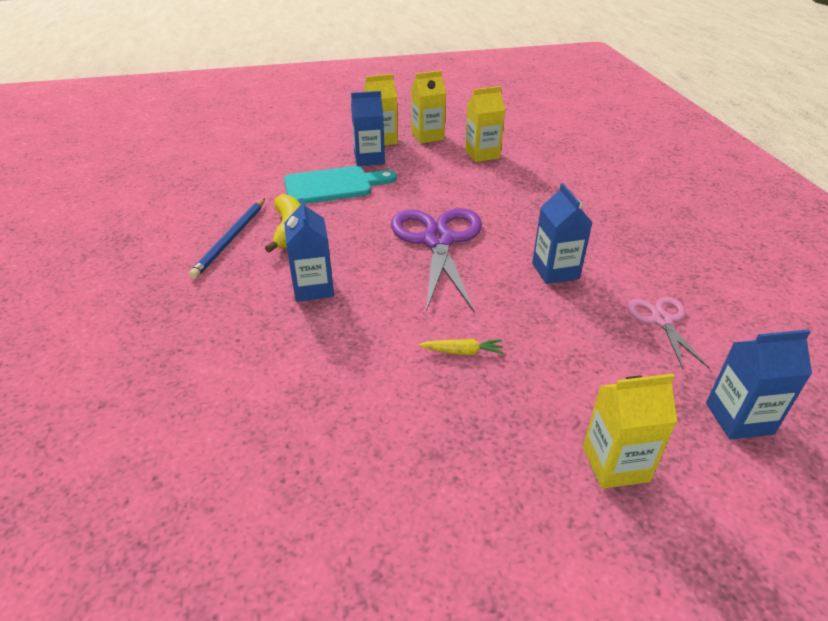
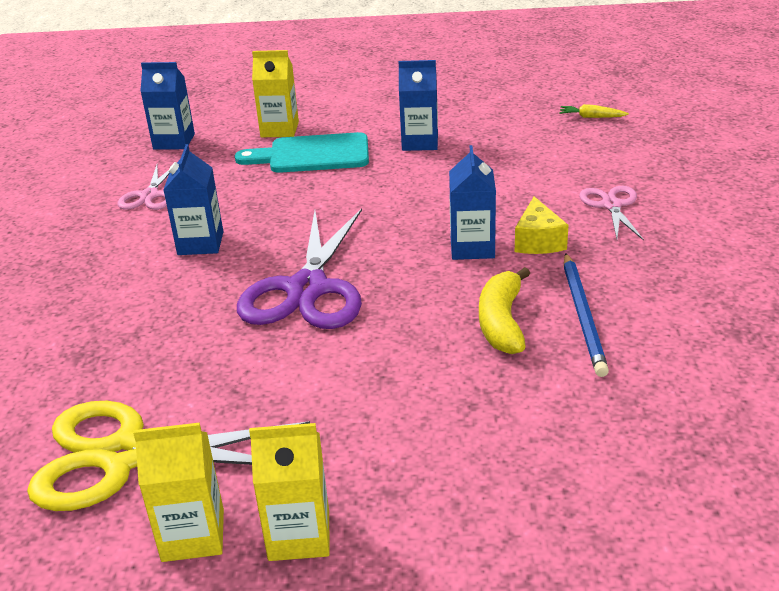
camera: 165 degrees left, 5 degrees down
(167, 351) = (611, 205): none -> pink scissors
(230, 239) = (583, 316): blue pencil -> blue pencil turned 150 degrees clockwise
(253, 300) = (538, 241): none -> yellow cheese
(333, 185) = (428, 403): turquoise cutting board -> turquoise cutting board (312, 155)
(369, 159) = (346, 469): blue carton -> blue carton (420, 142)
(462, 352) = (343, 187): yellow carrot -> yellow carrot (591, 117)
(482, 154) = (125, 456): yellow carton -> yellow scissors

